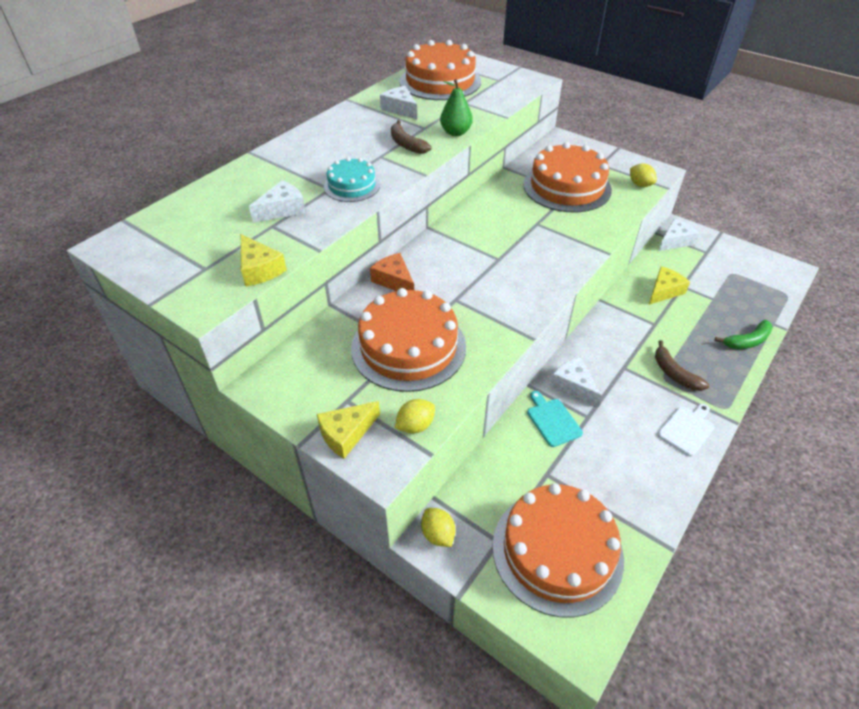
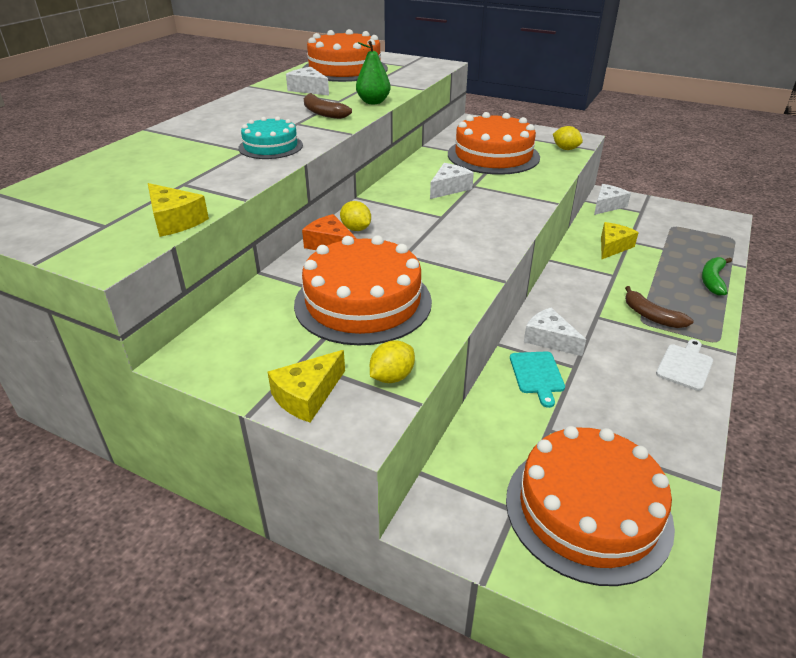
camera: 10 degrees left, 10 degrees down
(282, 209) = (193, 170): white cheese -> white cheese (449, 188)
(438, 534) = (437, 513): yellow lemon -> yellow lemon (356, 229)
(552, 420) = (537, 375): turquoise cutting board -> turquoise cutting board turned 150 degrees counterclockwise
(747, 341) = (712, 280): green banana -> green banana turned 150 degrees clockwise

